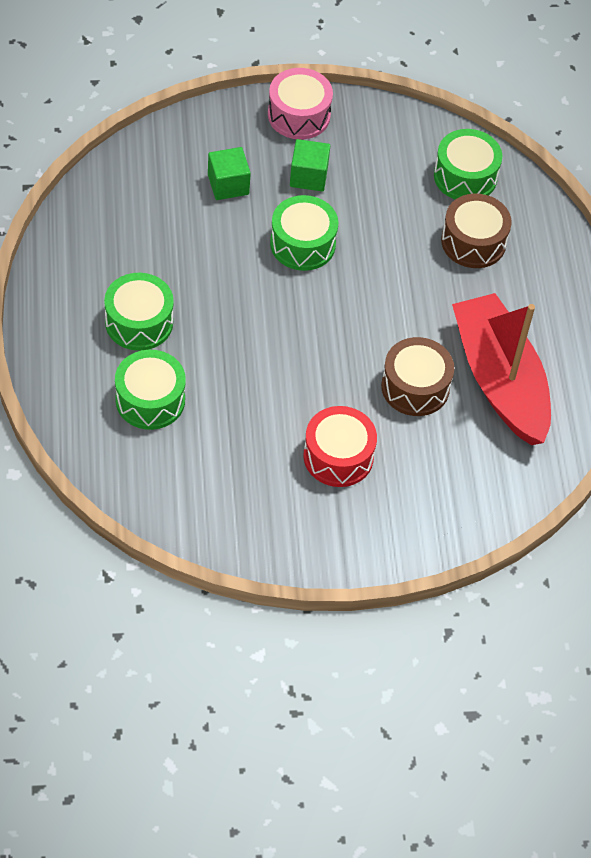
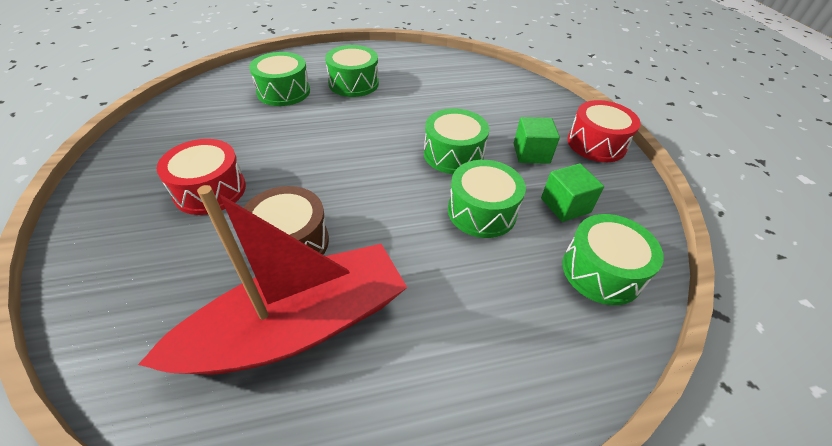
camera: 85 degrees right, 10 degrees down
(228, 184) = (498, 112): green cube -> green cube (565, 205)
(299, 115) = (596, 144): pink drum -> red drum
(390, 239) = (482, 211): none -> green drum
(473, 242) = (507, 285): brown drum -> none

